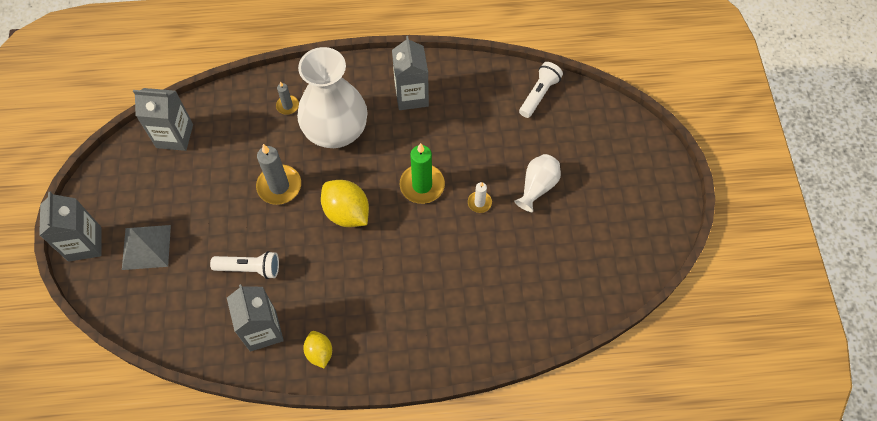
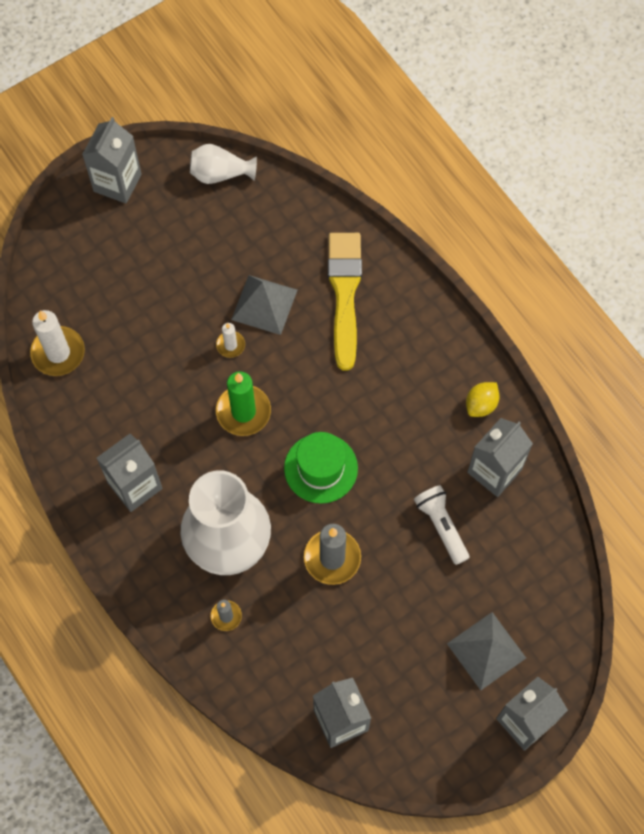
camera: 120 degrees left, 5 degrees up
(347, 213) = (321, 468): yellow lemon -> green hat
(475, 304) = (344, 293): none -> yellow brush
(499, 242) = (264, 304): none -> grey pyramid
(537, 187) = (179, 299): white vase -> white vase (220, 174)
(539, 94) = (58, 353): white flashlight -> white candle
(663, 192) = (117, 183): none -> grey carton

